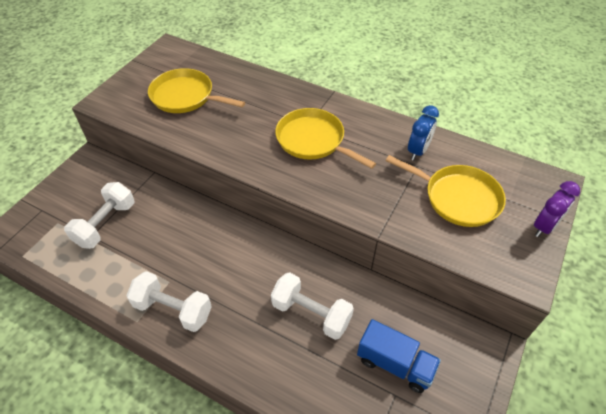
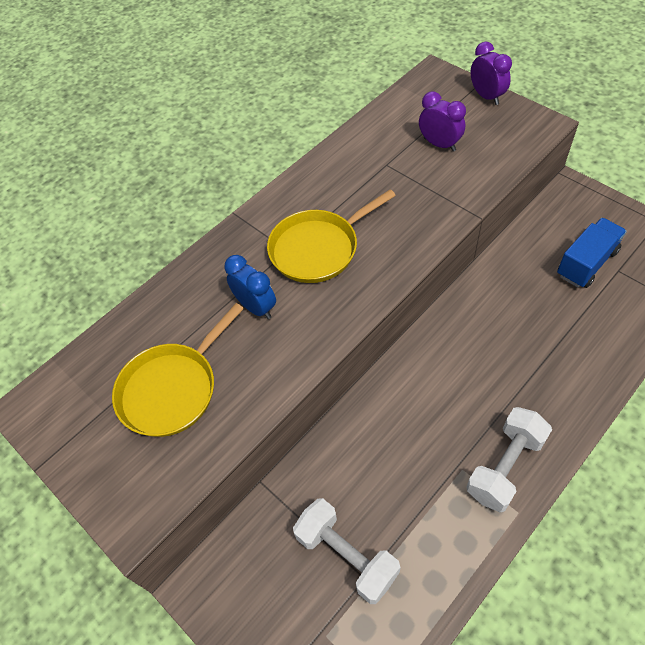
camera: 70 degrees left, 5 degrees up
(311, 313) = (524, 322): white dumbbell -> none
(418, 151) = (364, 159): blue clock -> blue clock (256, 307)
(458, 198) = (439, 144): yellow pan -> purple clock

